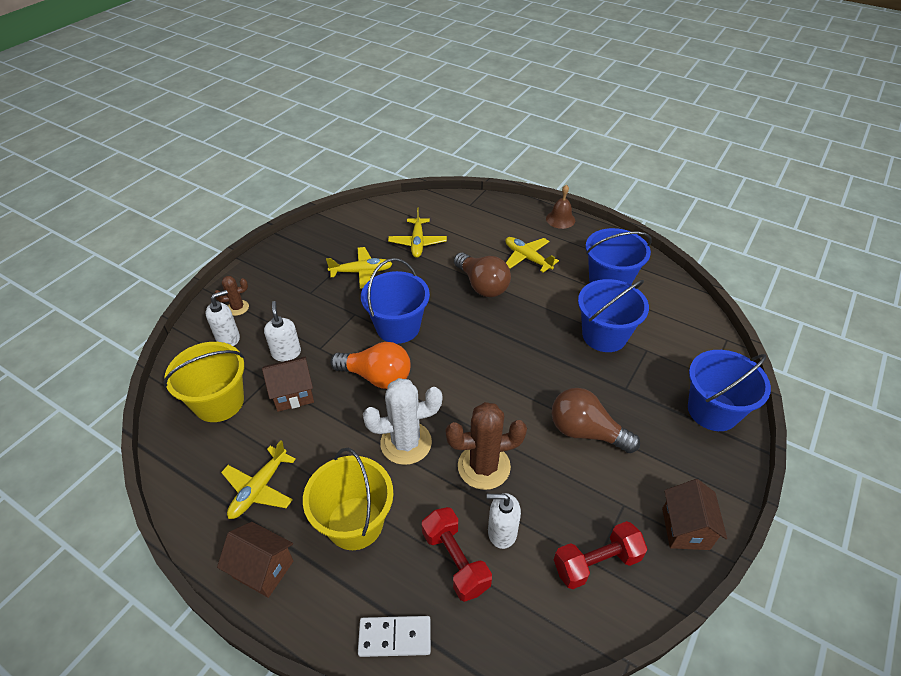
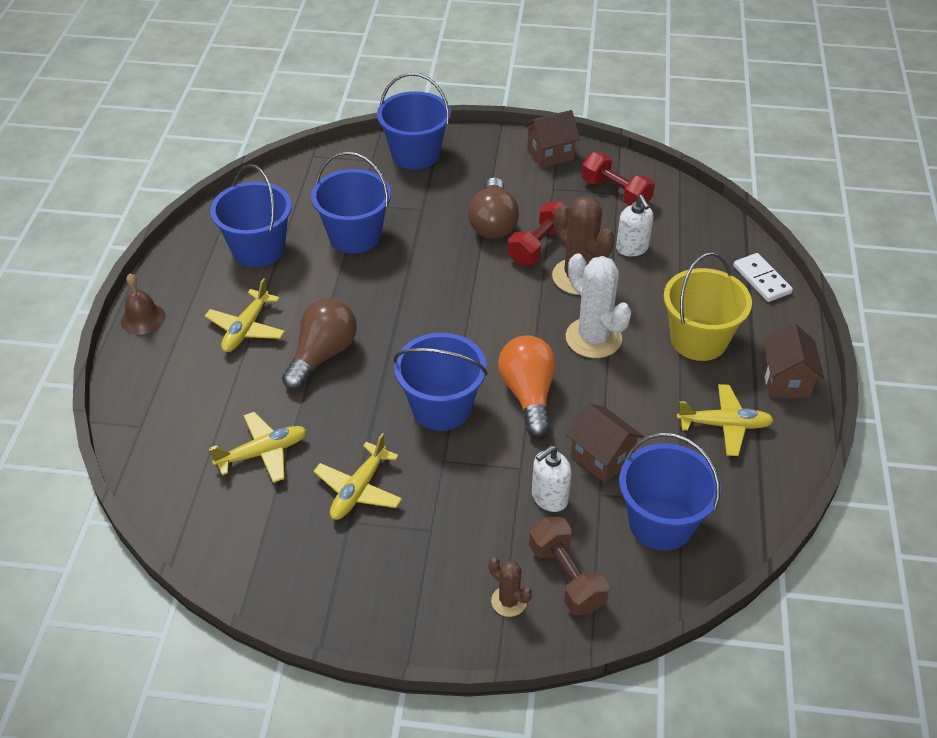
camera: 115 degrees left, 0 degrees up
(219, 402) = (661, 523): yellow bucket -> blue bucket
(228, 338) = (566, 577): white soap dispenser -> brown dumbbell
(362, 272) = (358, 490): yellow plane -> yellow plane turned 120 degrees counterclockwise
(455, 561) = (678, 267): red dumbbell -> red dumbbell (539, 246)

